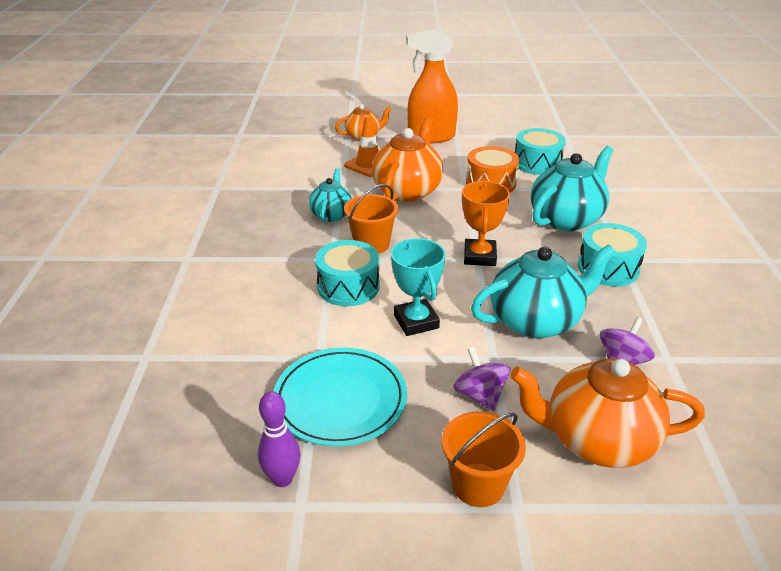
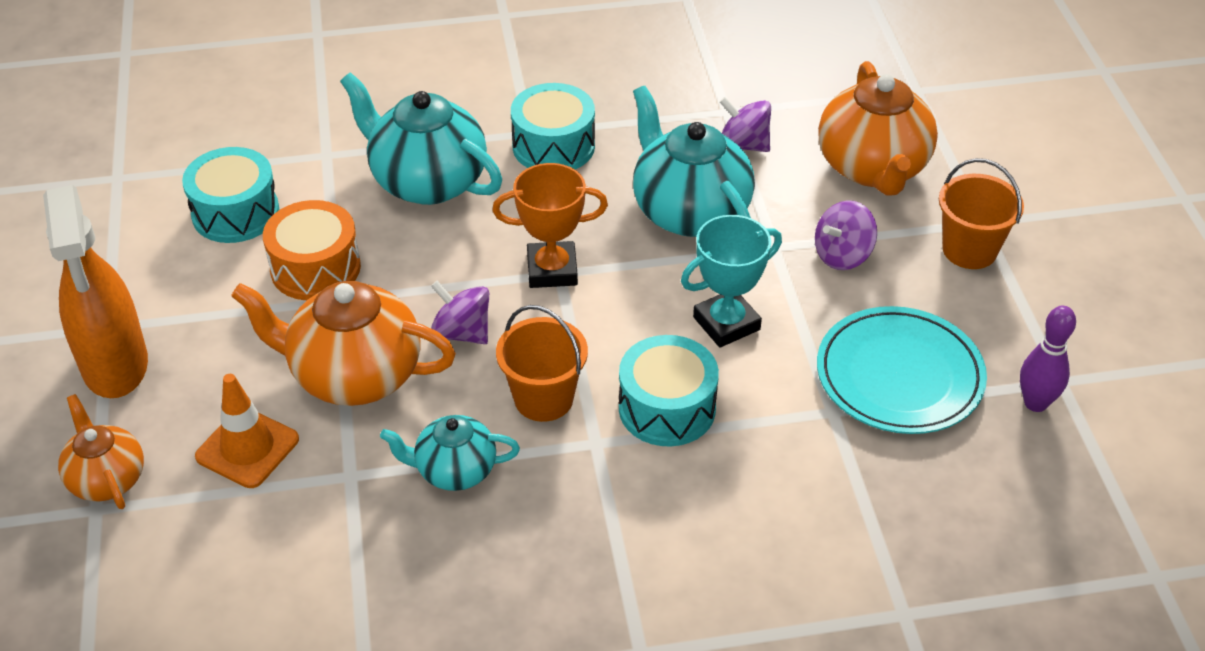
camera: 100 degrees left, 10 degrees up
(431, 222) = (462, 333): none -> purple spinning top

